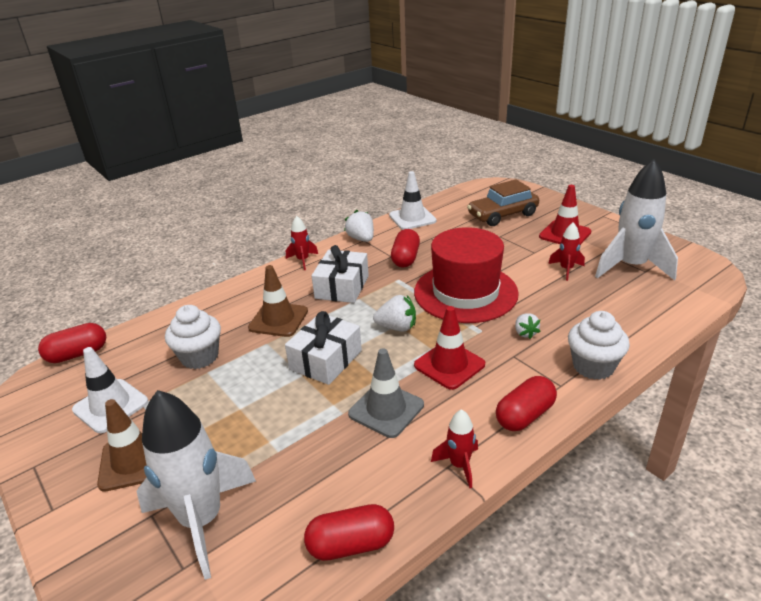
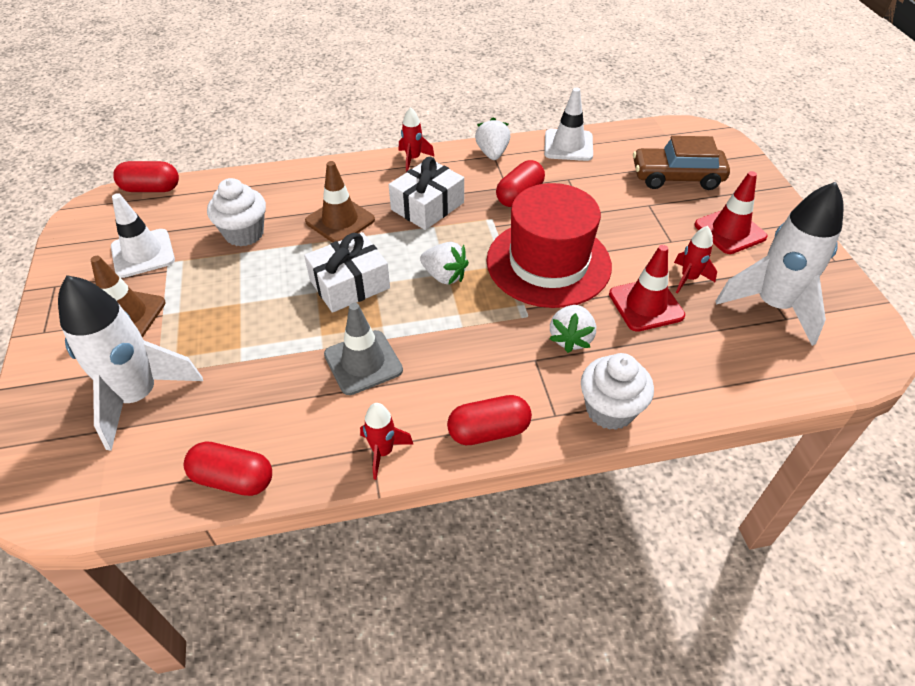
camera: 25 degrees right, 15 degrees up
(449, 365) = (461, 341): red traffic cone -> red traffic cone (646, 305)
(525, 333) = (571, 338): white strawberry -> white strawberry, size x1.51

